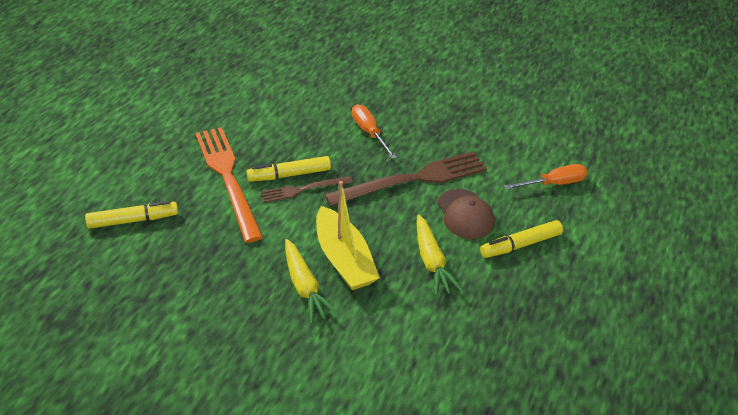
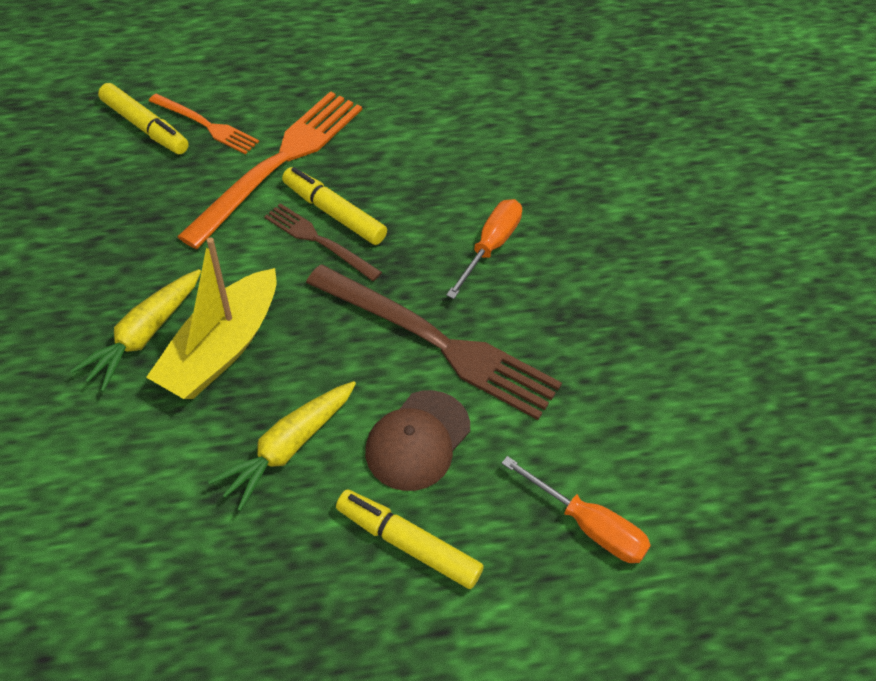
camera: 55 degrees right, 10 degrees up
(162, 194) = (206, 125): none -> orange fork

